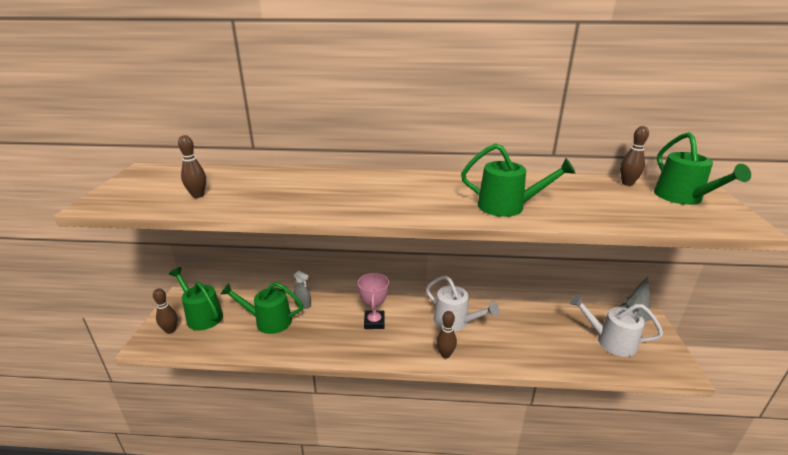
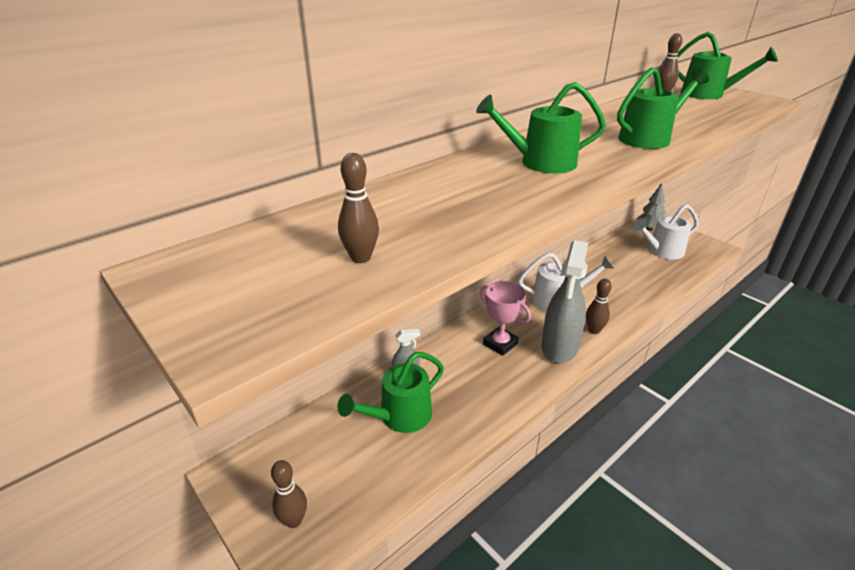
camera: 45 degrees left, 5 degrees up
(202, 315) = (305, 472): green watering can -> green watering can (540, 163)
(404, 348) = (559, 347): none -> grey spray bottle

